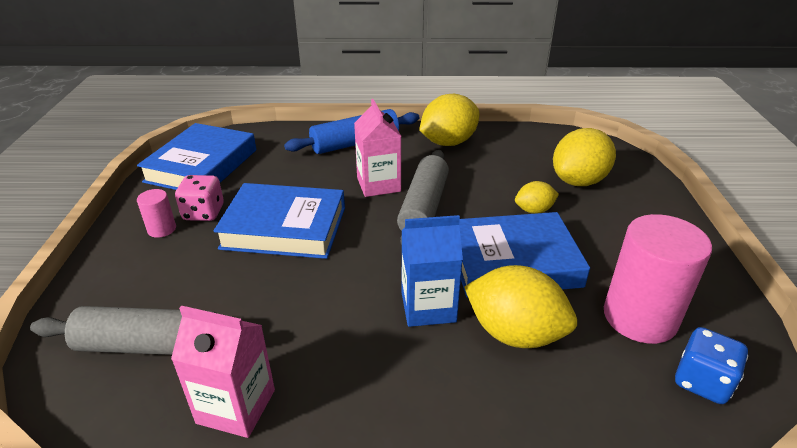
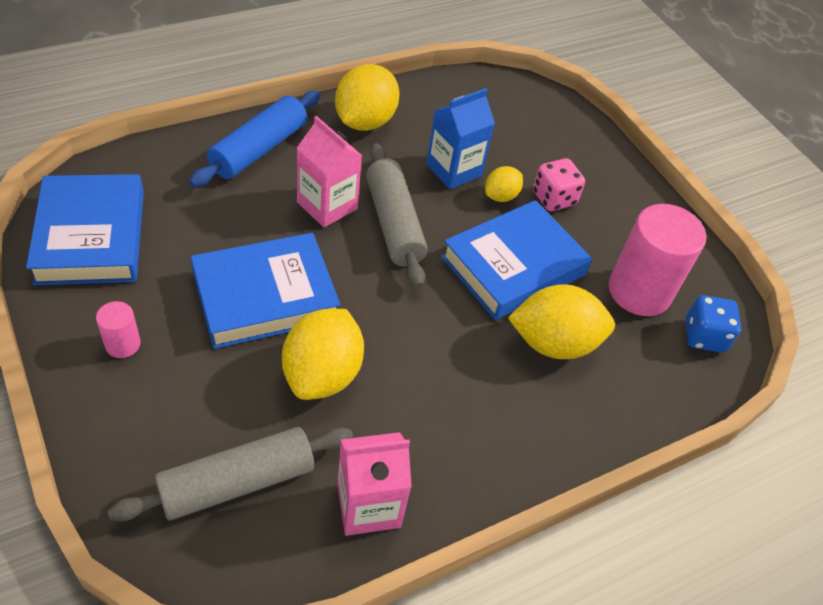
camera: 35 degrees left, 15 degrees up
(203, 213) = (154, 306): pink dice -> pink dice (553, 198)
(428, 307) = (468, 342): blue carton -> blue carton (454, 170)
(578, 181) = (523, 144): yellow lemon -> yellow lemon (322, 374)

